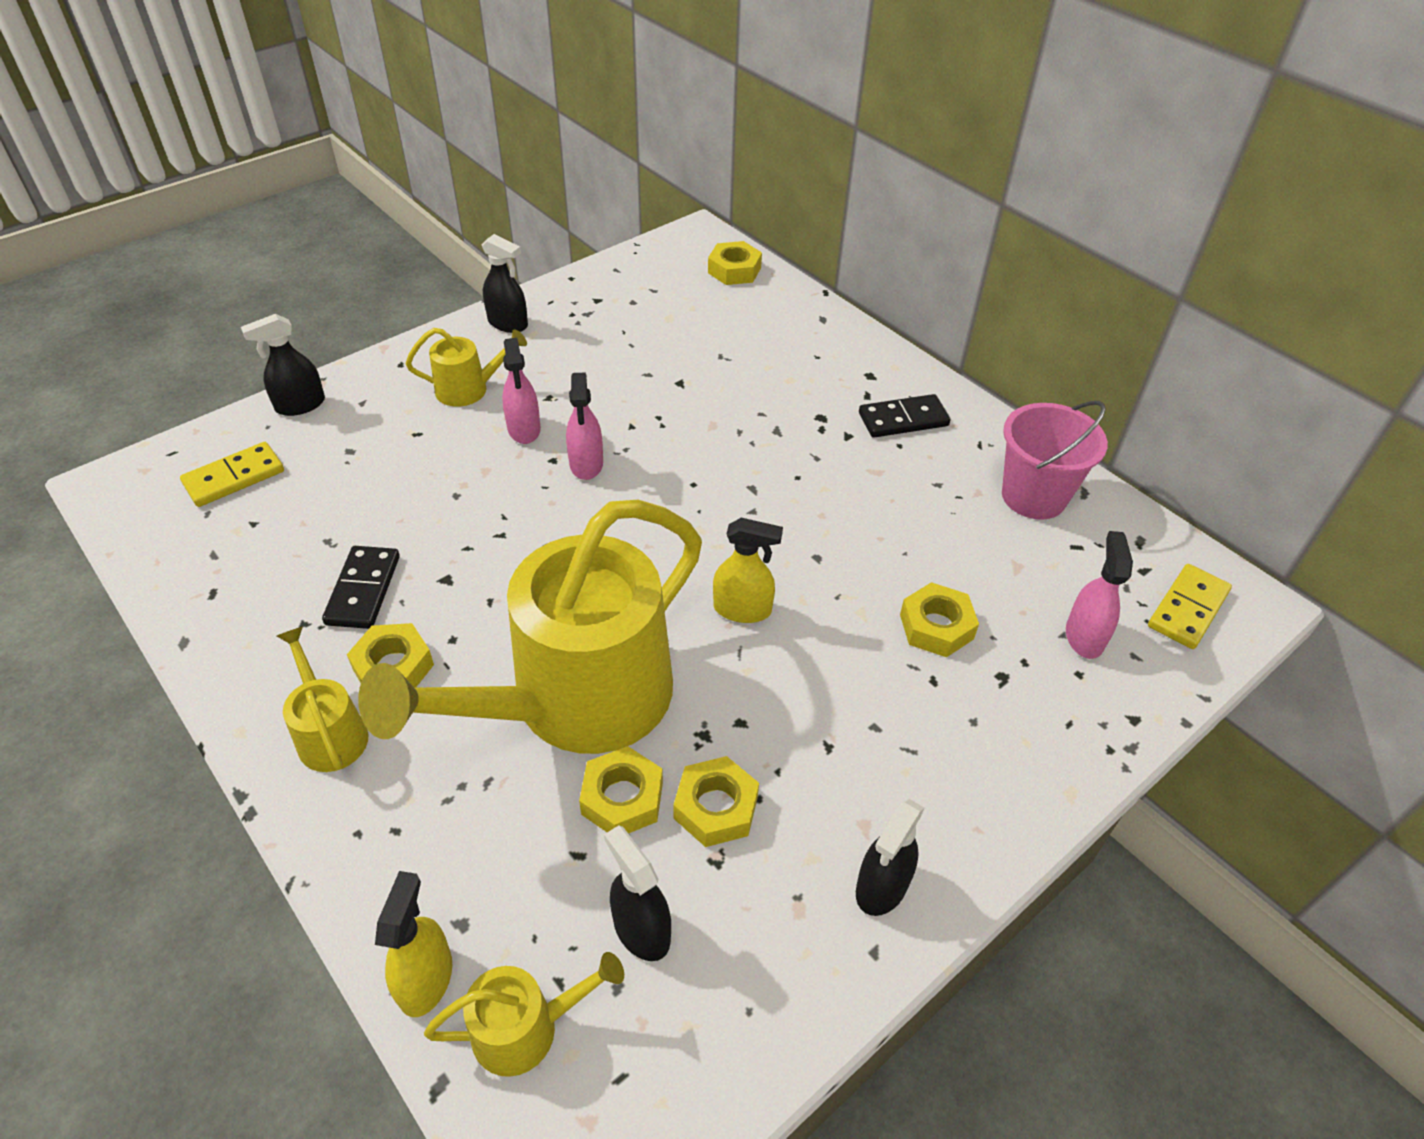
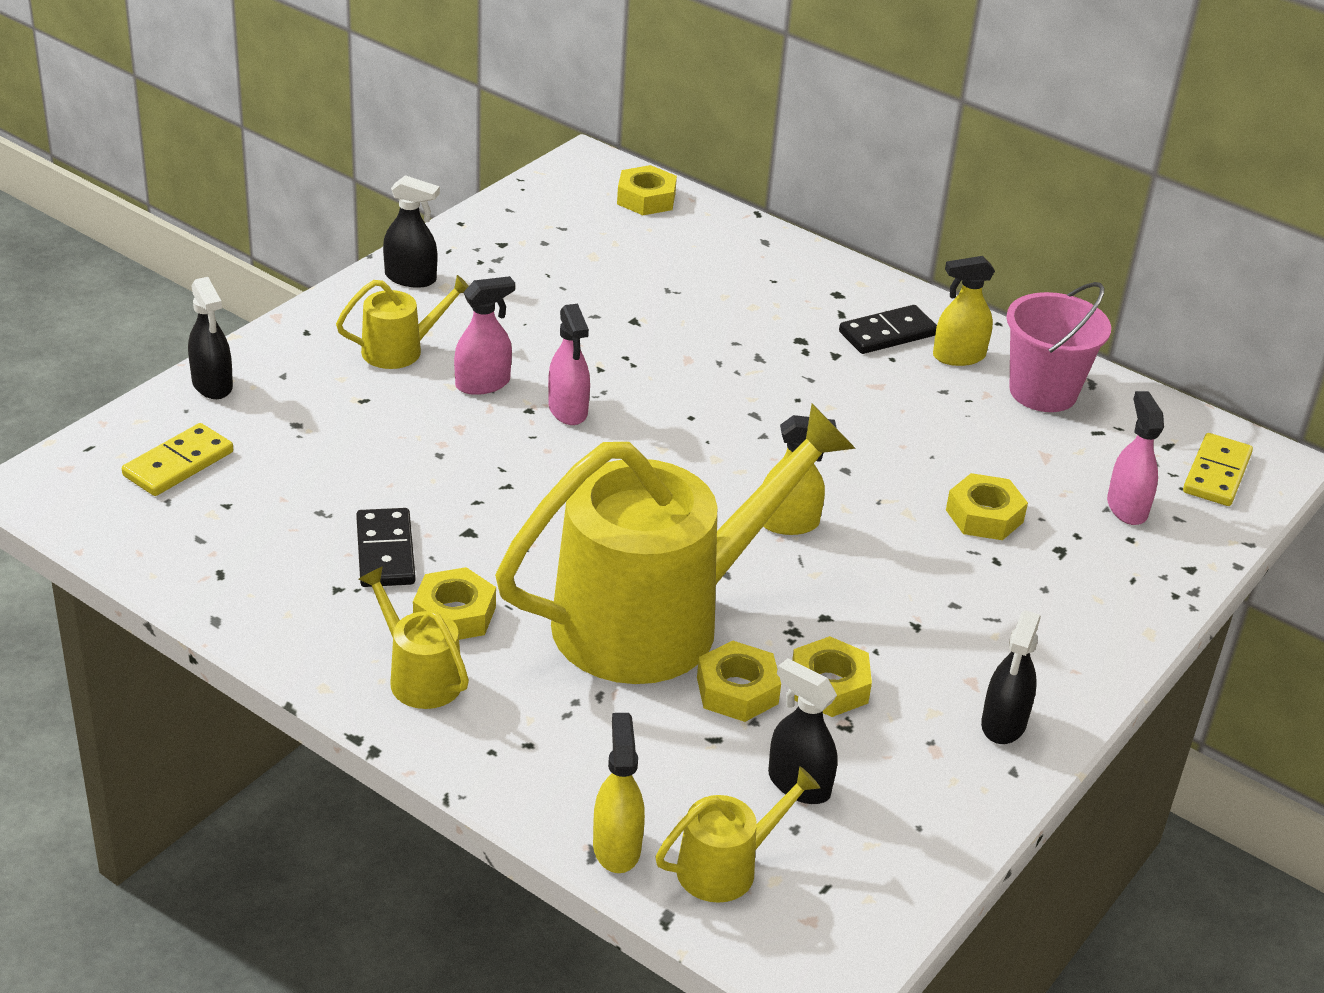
camera: 15 degrees left, 10 degrees down
(300, 405) = (212, 385): black spray bottle -> black spray bottle turned 75 degrees counterclockwise
(524, 429) = (483, 384): pink spray bottle -> pink spray bottle turned 90 degrees counterclockwise
(576, 700) = (655, 619): yellow watering can -> yellow watering can turned 150 degrees counterclockwise
(962, 450) = (958, 356): none -> yellow spray bottle

